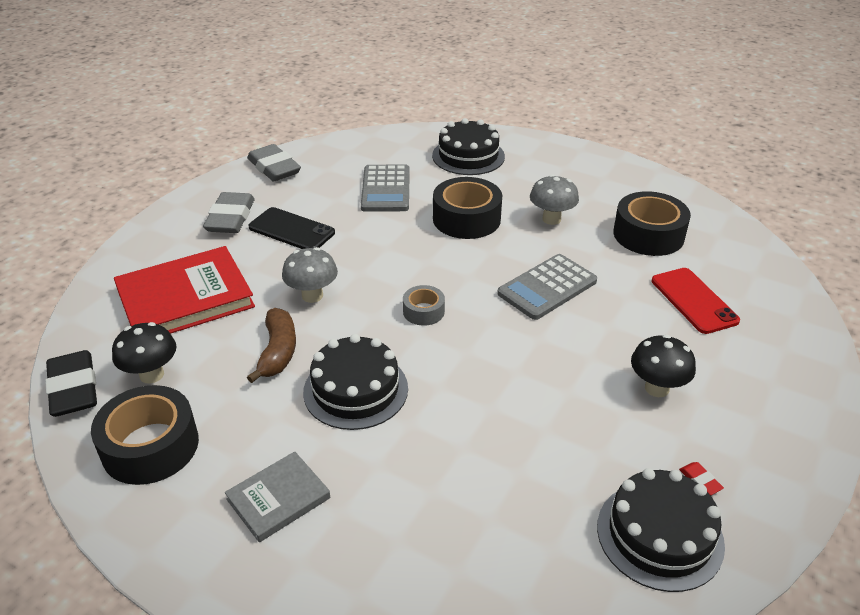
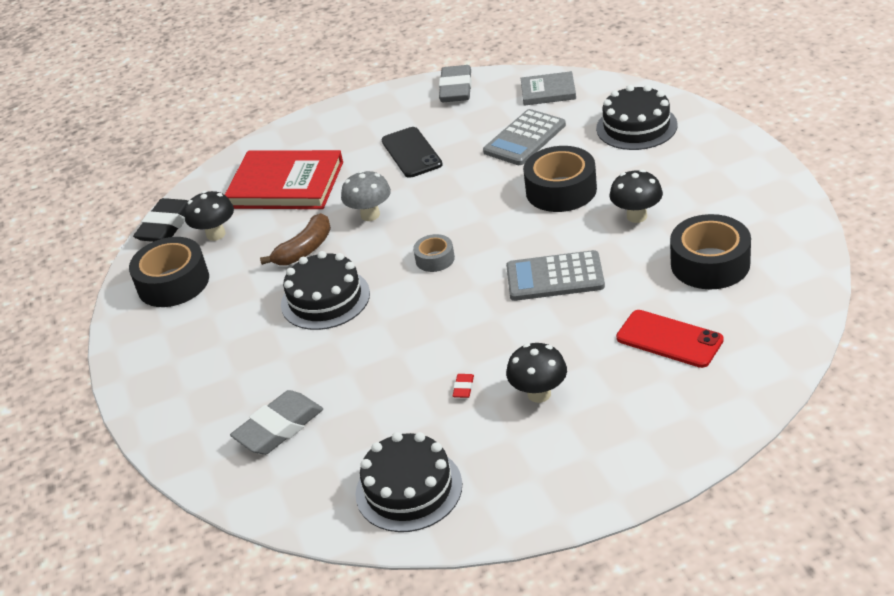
camera: 45 degrees right, 0 degrees up
(230, 218) = (378, 127): grey eraser -> grey eraser (279, 428)
(278, 498) = (209, 349): grey book -> grey book (548, 91)
(551, 219) = (637, 216): grey mushroom -> black mushroom
(694, 300) = (669, 339): red phone -> red phone turned 75 degrees counterclockwise
(700, 481) = (483, 471): red eraser -> red eraser (463, 388)

